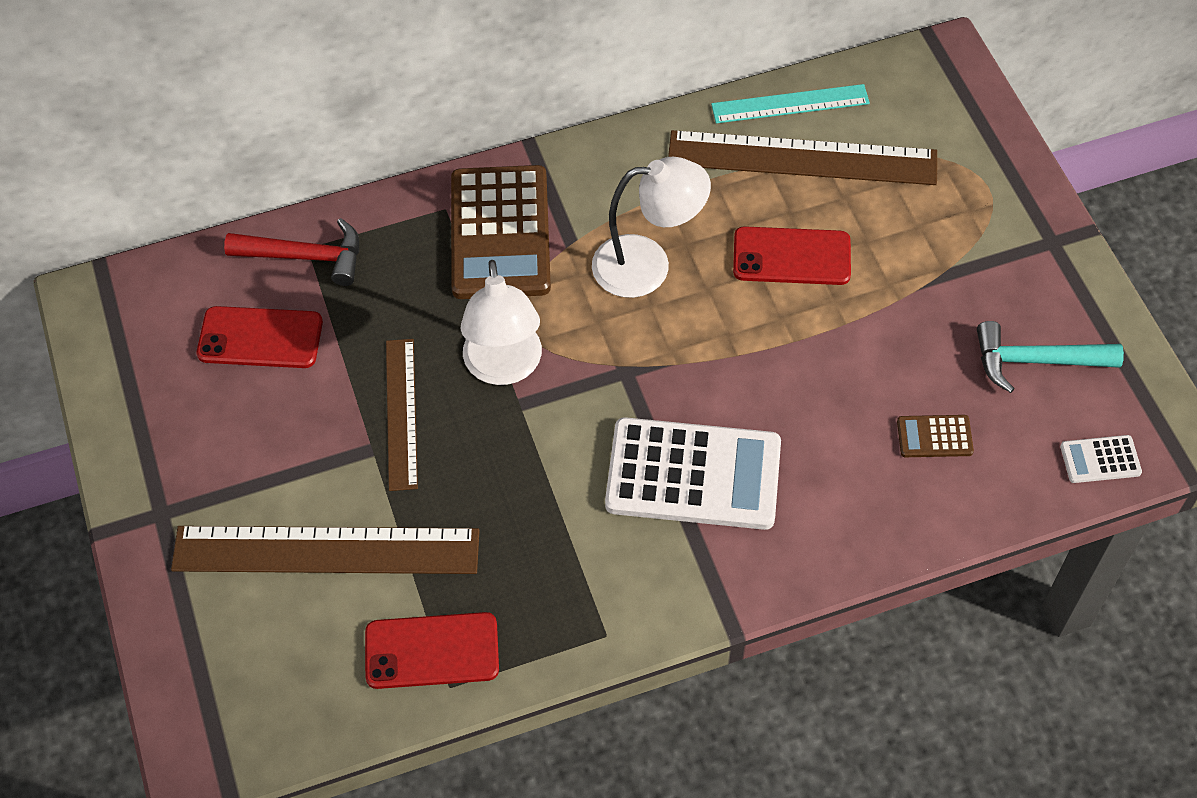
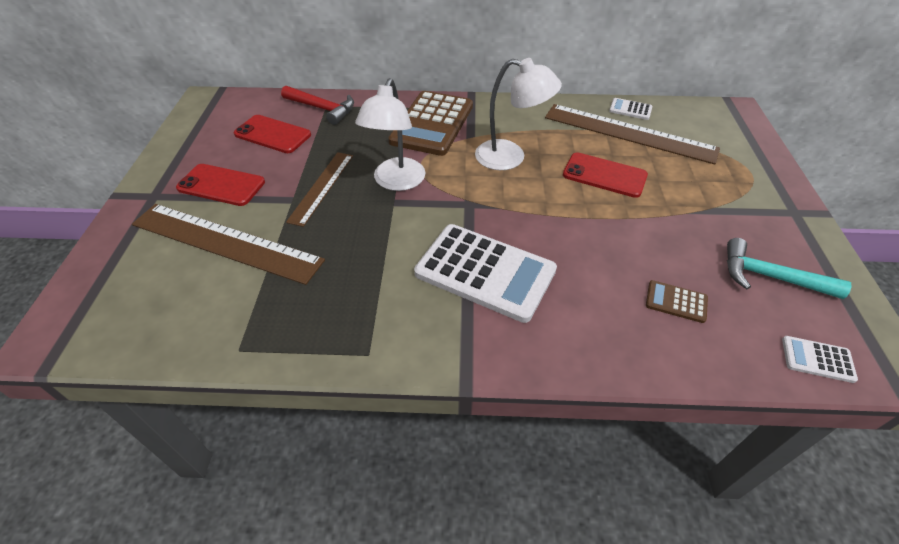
camera: 20 degrees right, 10 degrees down
(432, 651) = (244, 322): red phone -> red phone (221, 185)
(790, 104) = (630, 109): turquoise ruler -> white calculator

